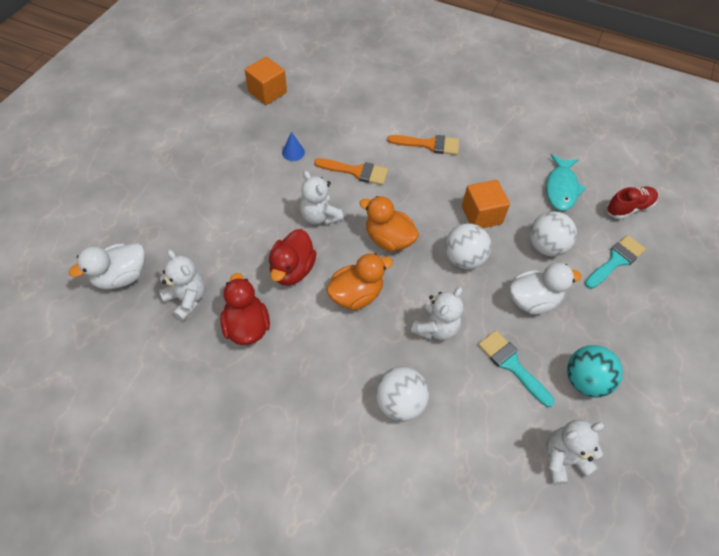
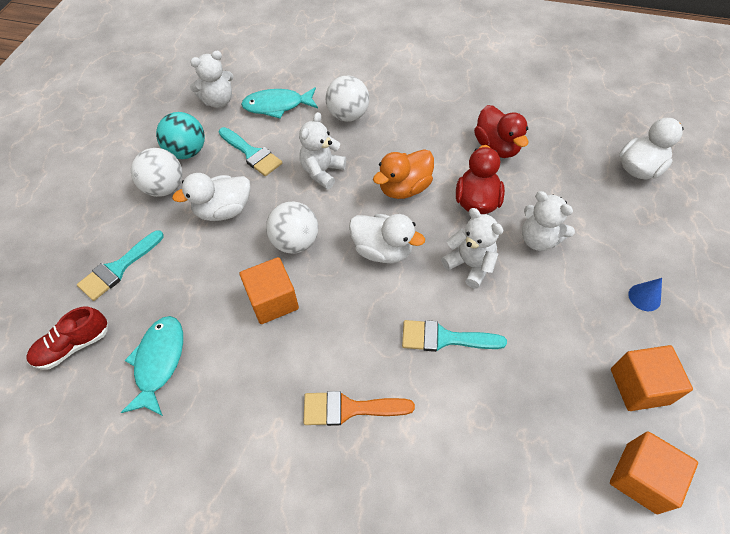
camera: 175 degrees right, 0 degrees up
(187, 299) = (564, 160): white teddy bear -> white teddy bear (539, 239)
(240, 128) = (639, 386): none -> orange cube
(293, 152) = (542, 355): blue cone -> blue cone (644, 297)
(356, 171) = (444, 338): orange brush -> turquoise brush
(388, 239) = (383, 250): orange duck -> white duck
(486, 435) = (277, 106): none -> turquoise fish
(546, 246) = (198, 272): white ball -> white ball (165, 188)

